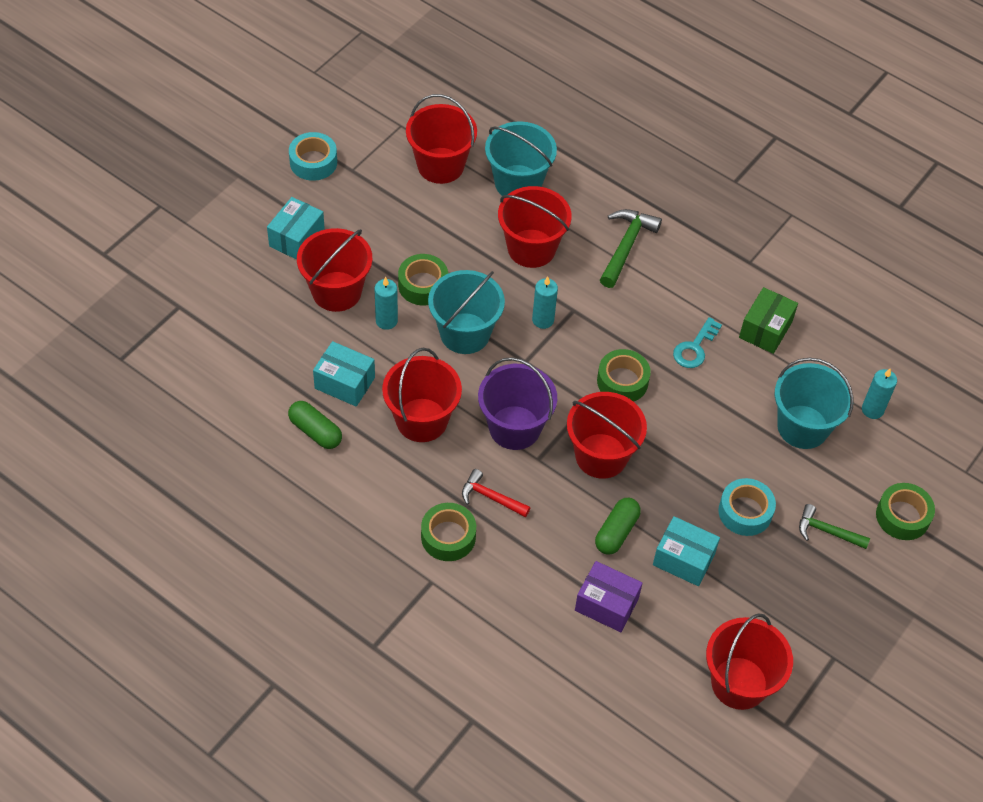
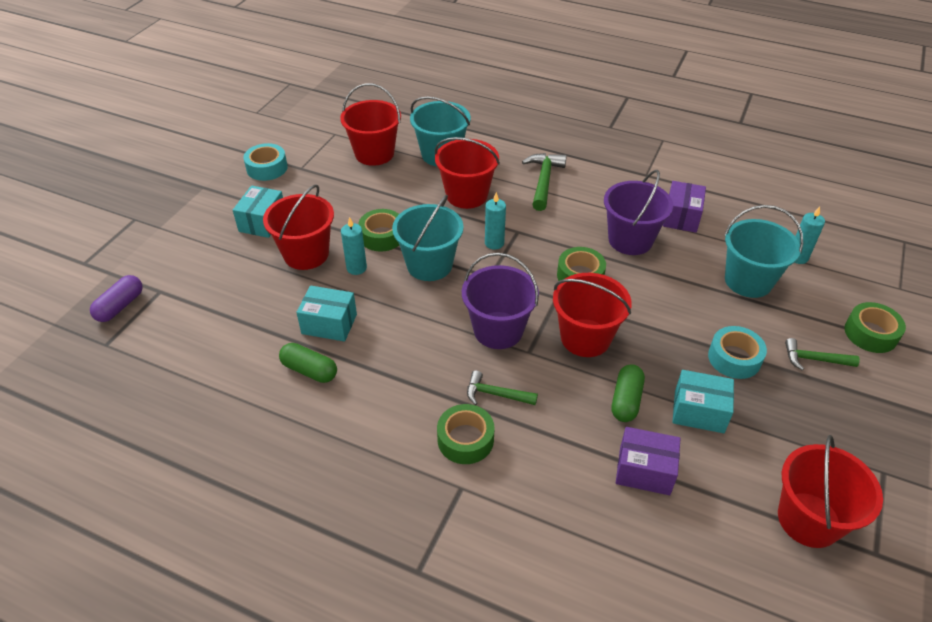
camera: 10 degrees left, 10 degrees down
(138, 316) = (120, 306): none -> purple capsule
(422, 420) = (410, 341): red bucket -> none
(490, 497) = (495, 394): red hammer -> green hammer
(695, 348) = (630, 240): turquoise key -> purple bucket
(765, 329) = (681, 217): green box -> purple box

